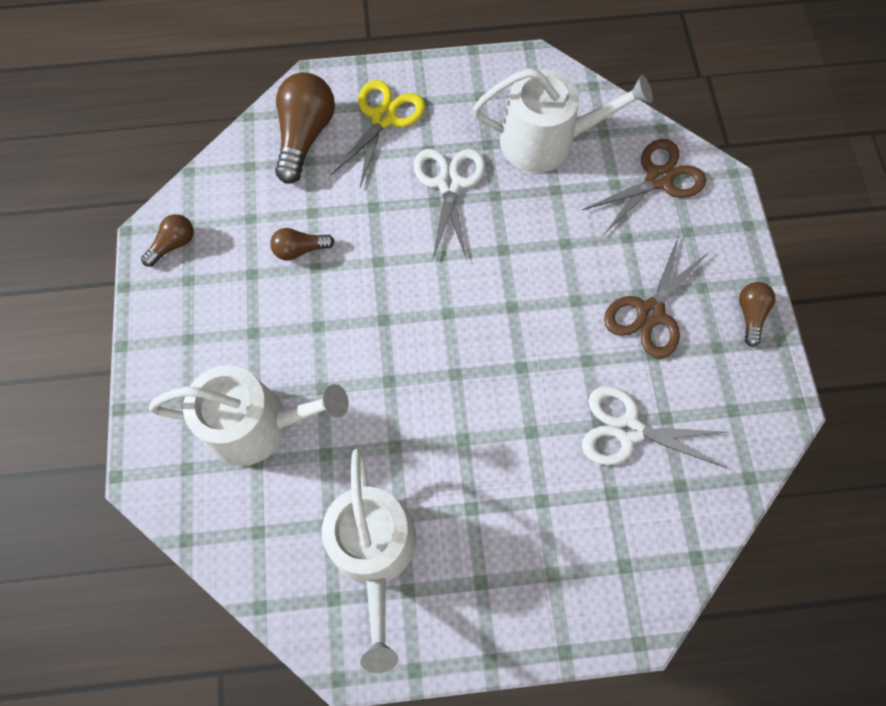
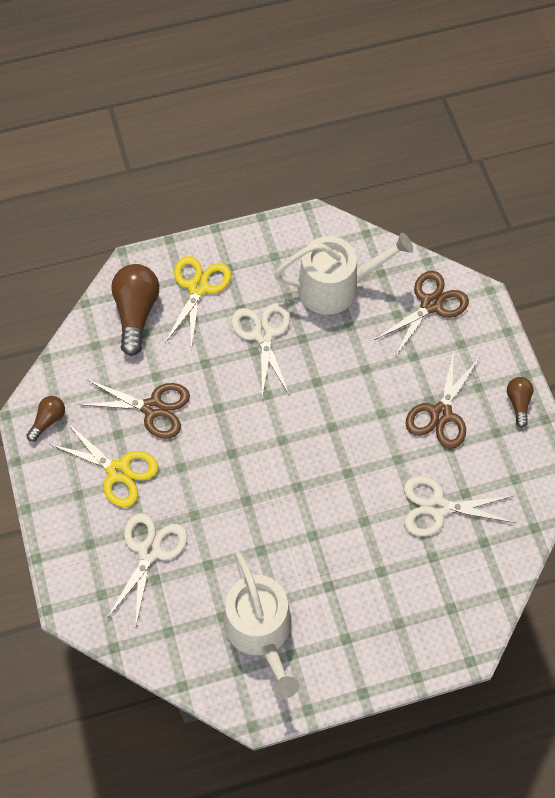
camera: 10 degrees left, 5 degrees down
(242, 319) = (118, 471): none -> yellow scissors
(257, 424) = (150, 551): white watering can -> white scissors
(300, 250) = (153, 408): brown light bulb -> brown scissors

